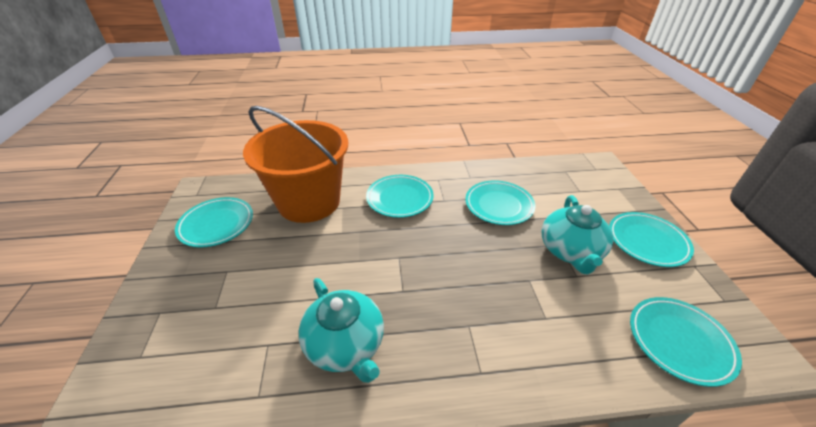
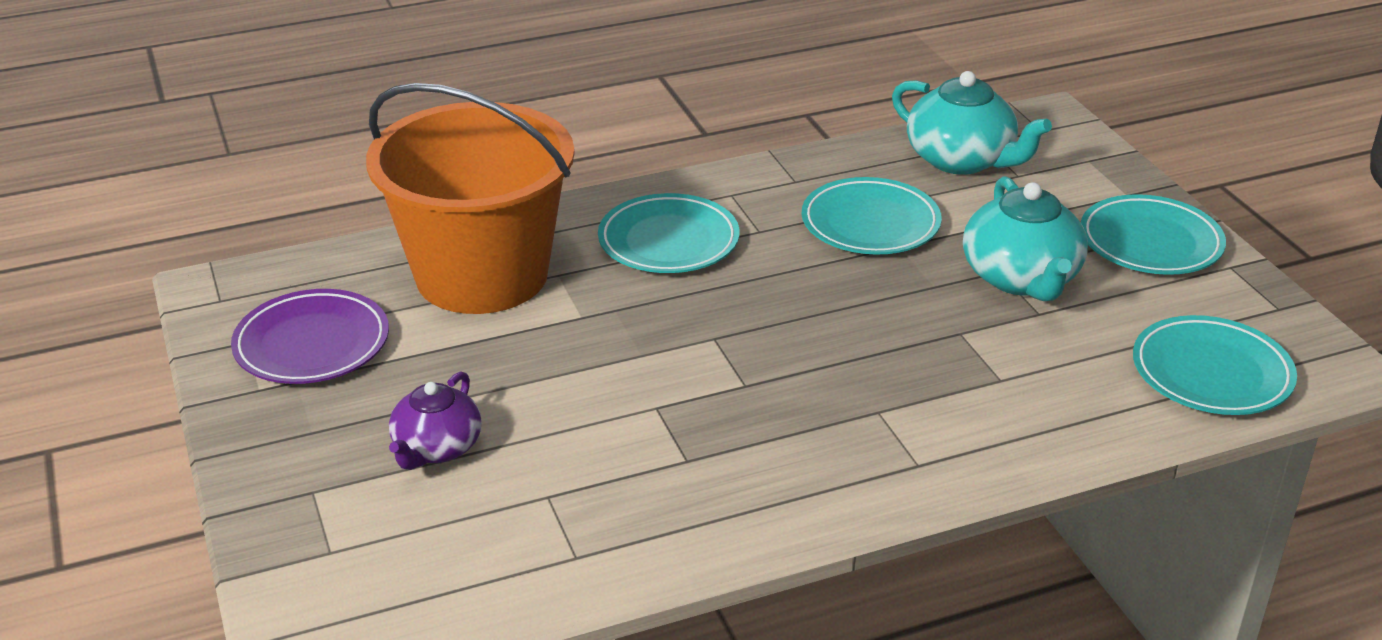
camera: 15 degrees left, 5 degrees down
(216, 224) = (312, 344): turquoise plate -> purple plate
(232, 298) = (436, 448): none -> purple teapot
(345, 345) = (683, 472): turquoise teapot -> turquoise teapot (961, 160)

